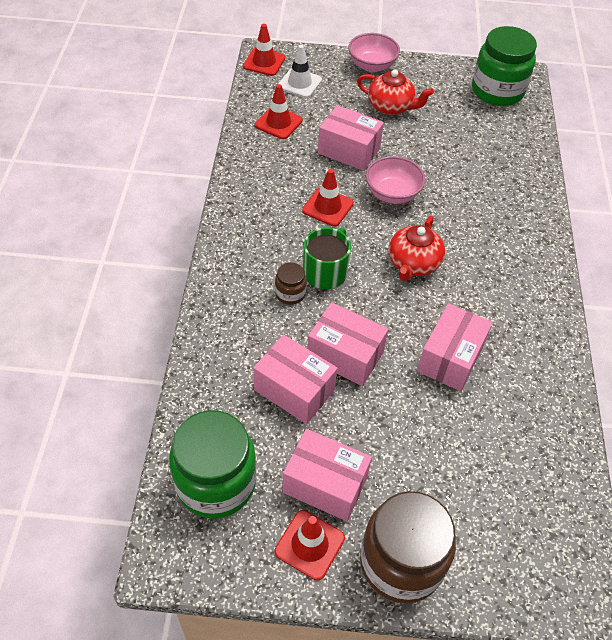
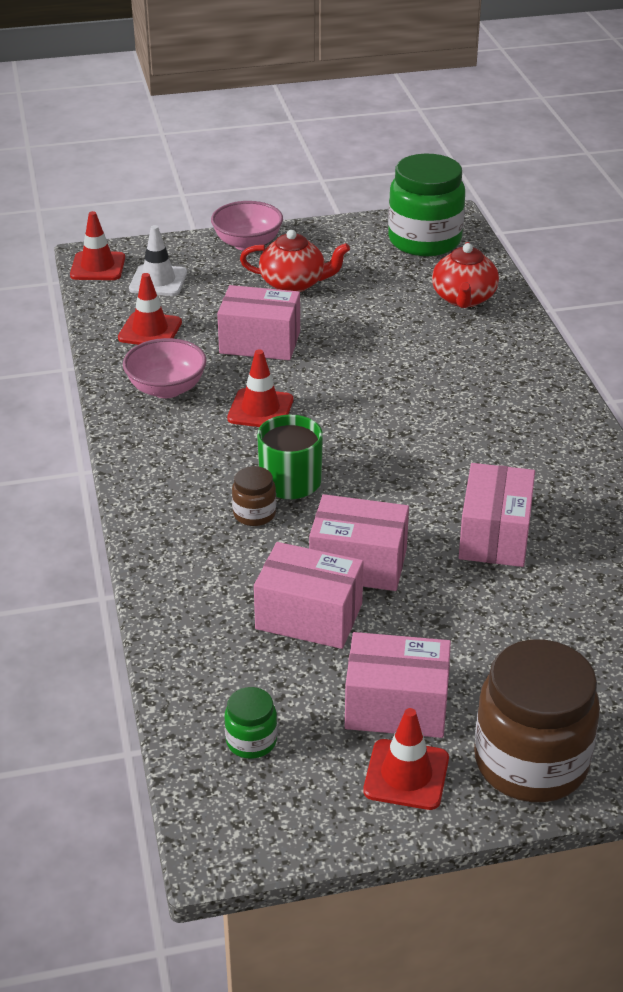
camera: 15 degrees left, 15 degrees down
(216, 482) = (251, 741): green jar -> green jar, size x0.45
(392, 194) = (339, 377): pink bowl -> pink bowl (166, 388)
(413, 263) = (401, 446): red teapot -> red teapot (464, 298)

